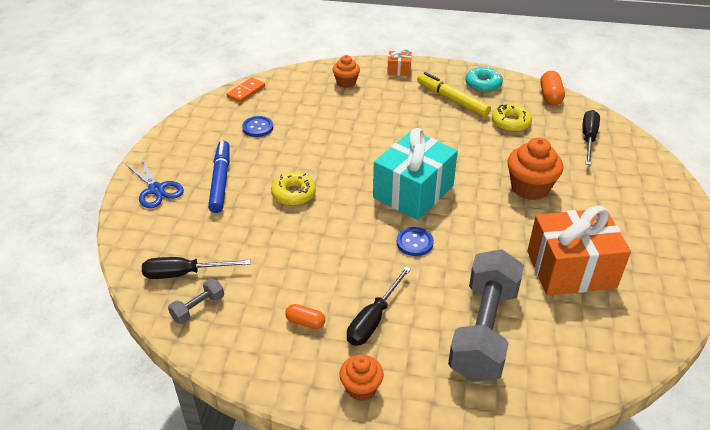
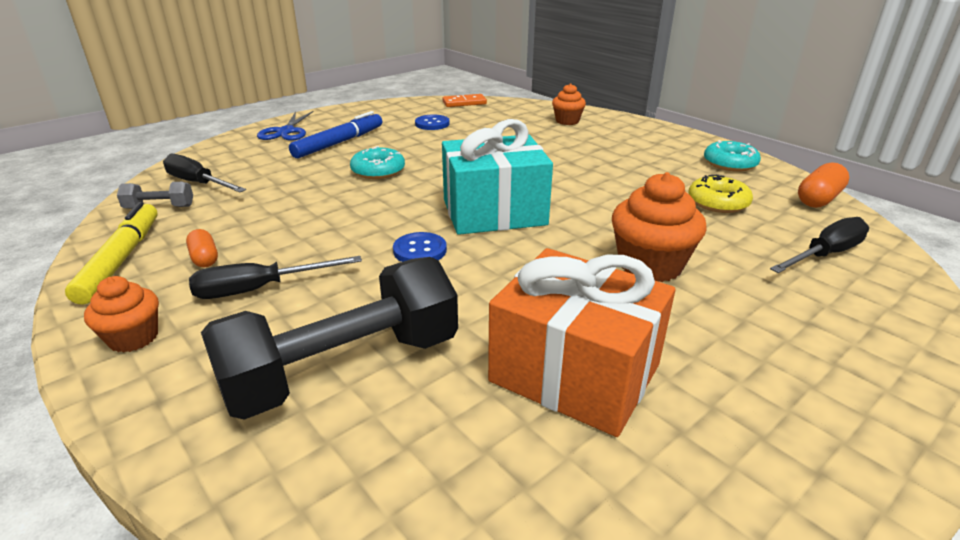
camera: 40 degrees right, 10 degrees down
(293, 194) = (378, 171): yellow donut -> turquoise donut
(399, 70) = (640, 128): orange gift -> none
(452, 99) = (667, 163): yellow marker -> yellow marker (122, 259)
(483, 331) = (344, 368): grey dumbbell -> black dumbbell

